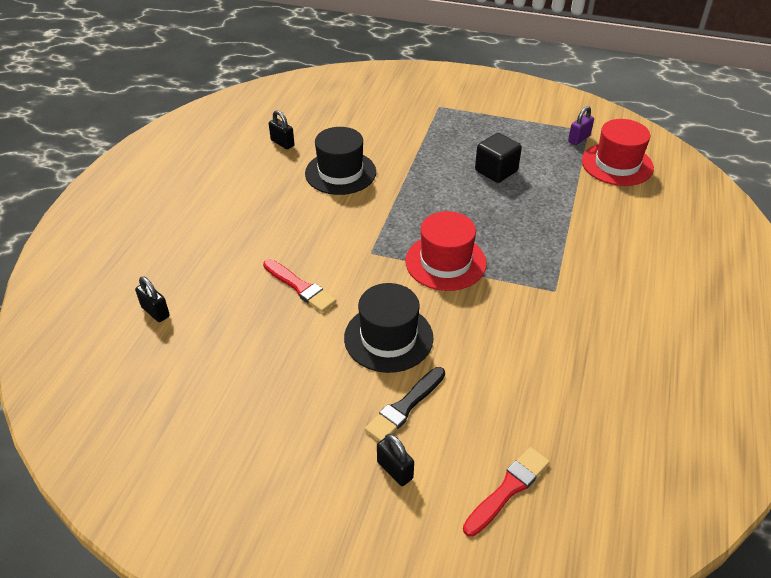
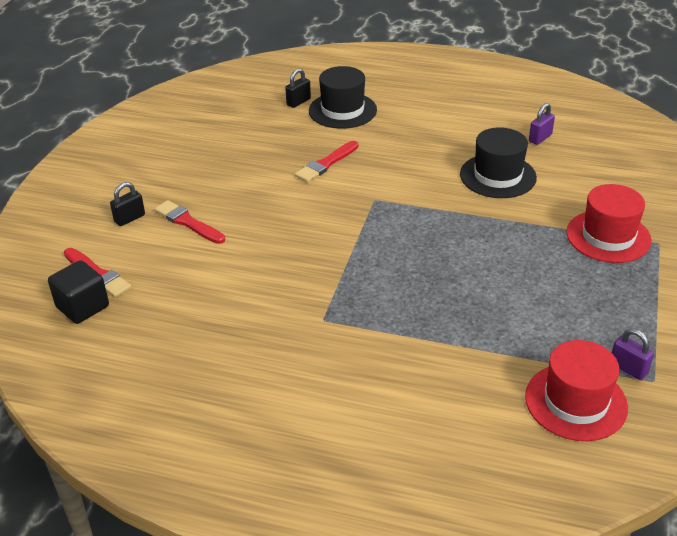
camera: 90 degrees right, 5 degrees down
(282, 143) = (540, 138): black padlock -> purple padlock
(388, 337) = (264, 212): black hat -> black hat (342, 110)
(405, 407) = (188, 222): black brush -> red brush
(445, 262) = (363, 245): red hat -> red hat (608, 236)
(496, 171) = (529, 286): black cube -> black cube (82, 307)

